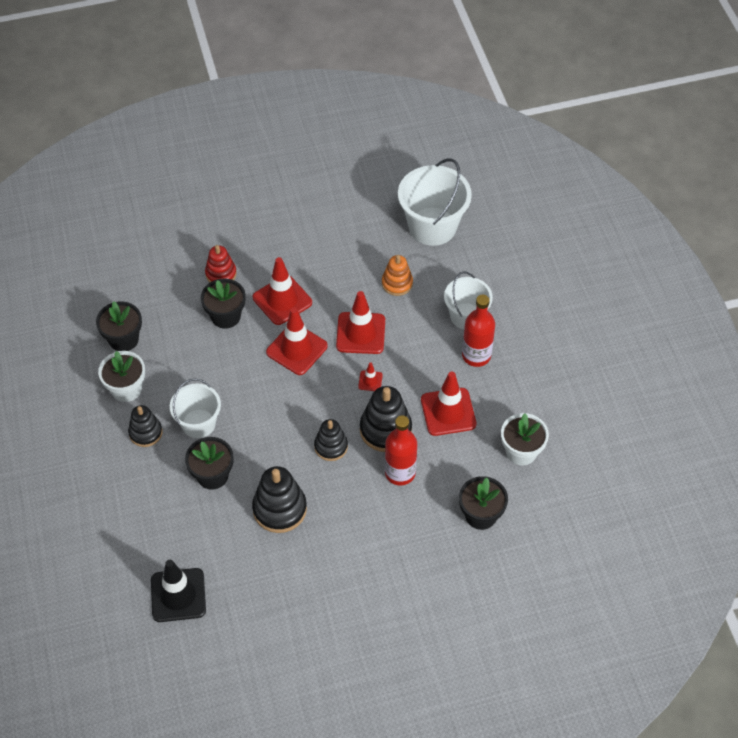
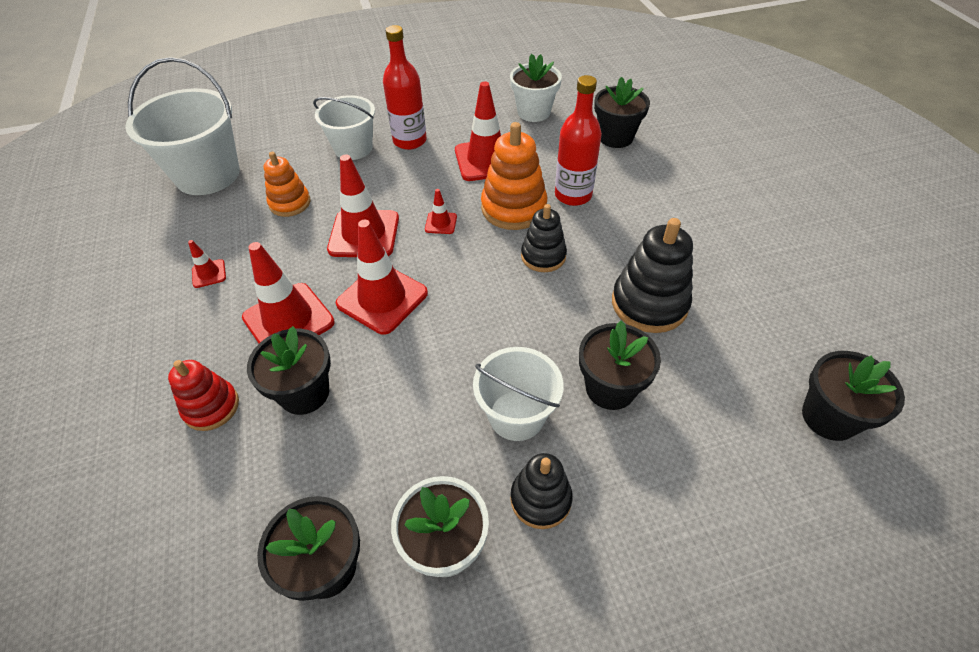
camera: 90 degrees left, 5 degrees down
(178, 595) = (829, 417): black traffic cone -> black flower pot
(326, 250) = (209, 273): none -> red traffic cone
(385, 430) = (513, 208): black stacking toy -> orange stacking toy

